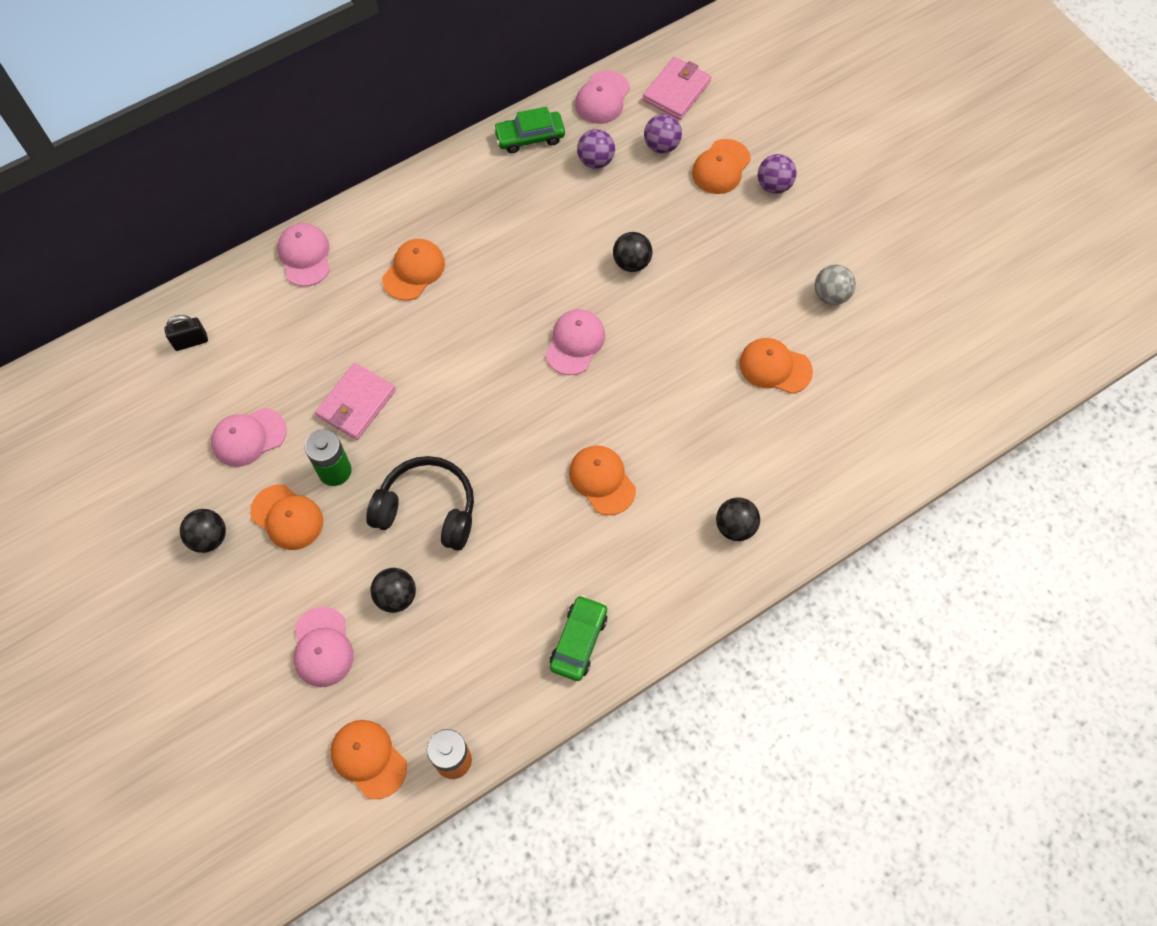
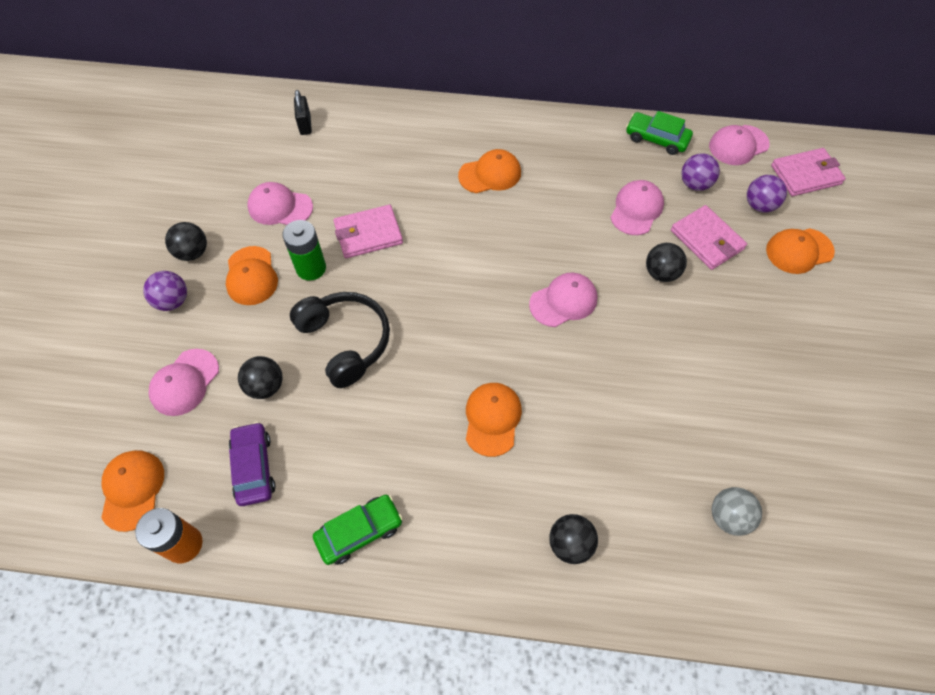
camera: 40 degrees right, 5 degrees down
(191, 341) = (305, 125): black padlock -> black padlock turned 60 degrees clockwise
(305, 256) = (426, 119): pink cap -> pink cap (636, 209)
(450, 663) = (254, 467): none -> purple car
(644, 207) = (707, 240): none -> pink wallet
(774, 185) = (836, 293): purple ball -> purple ball (173, 301)
(775, 367) = (718, 437): orange cap -> none
(831, 295) = (821, 414): grey ball -> grey ball (728, 517)

